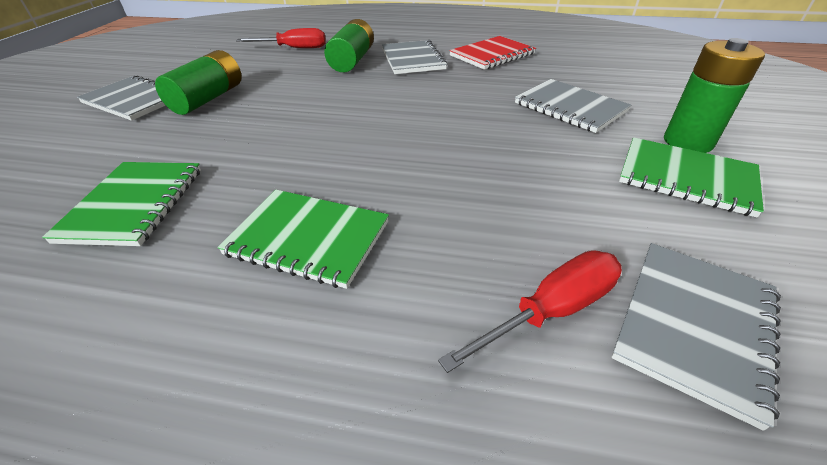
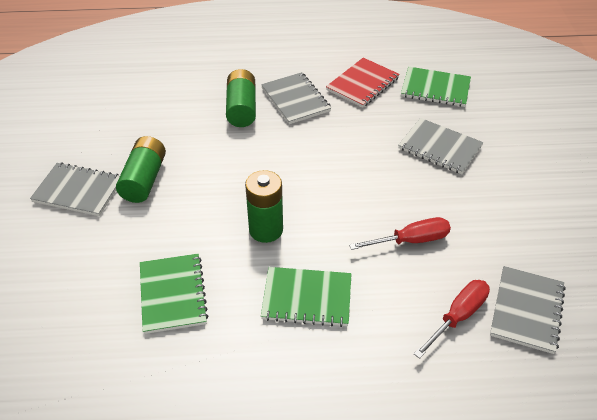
camera: 15 degrees left, 5 degrees up
(294, 48) = (175, 95): red screwdriver -> red screwdriver (411, 240)
(686, 178) = (522, 208): green notebook -> green notebook (435, 89)
(687, 142) = (523, 174): green battery -> green battery (266, 230)

